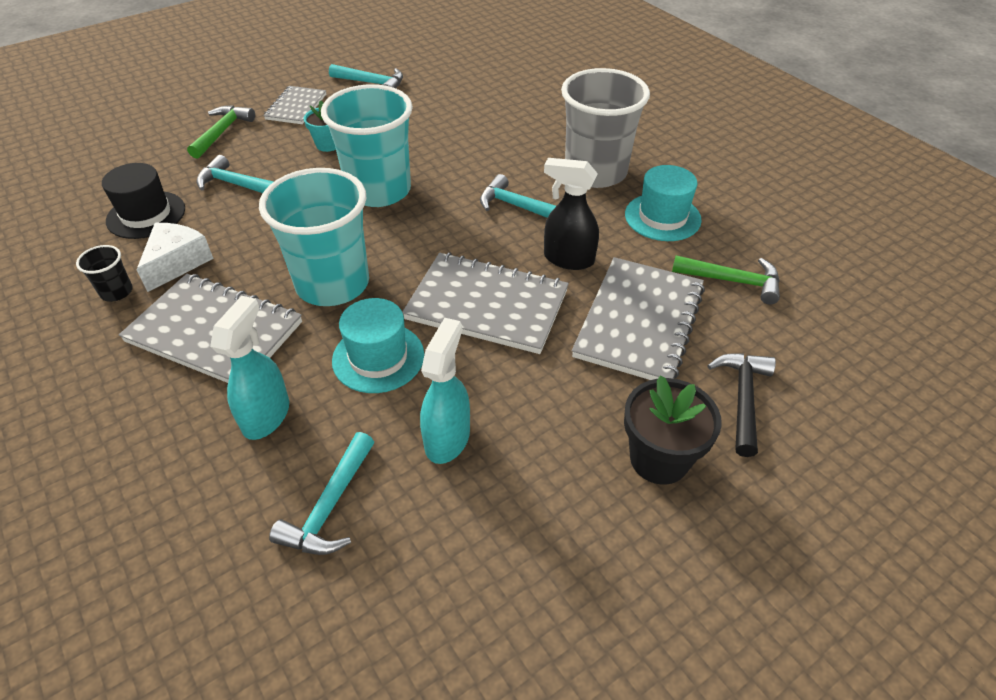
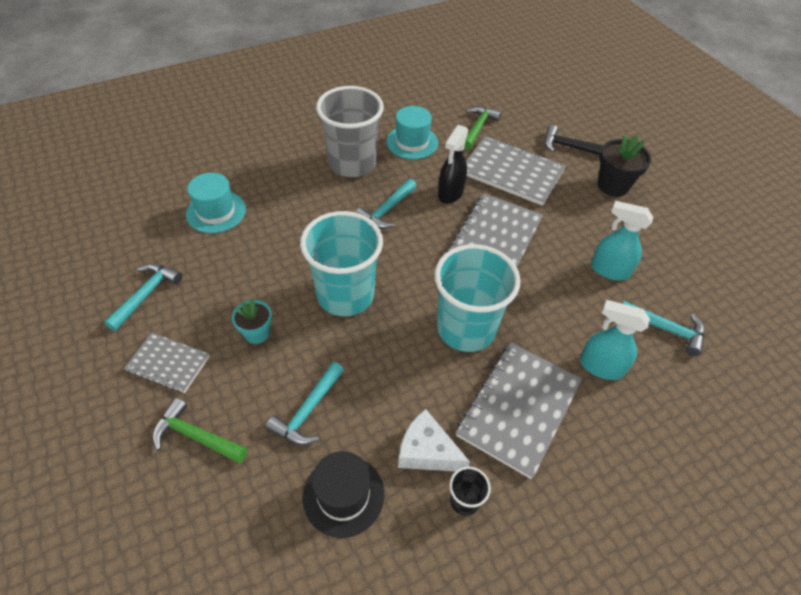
camera: 85 degrees left, 5 degrees up
(378, 357) = (544, 302): turquoise hat -> turquoise hat (216, 212)

